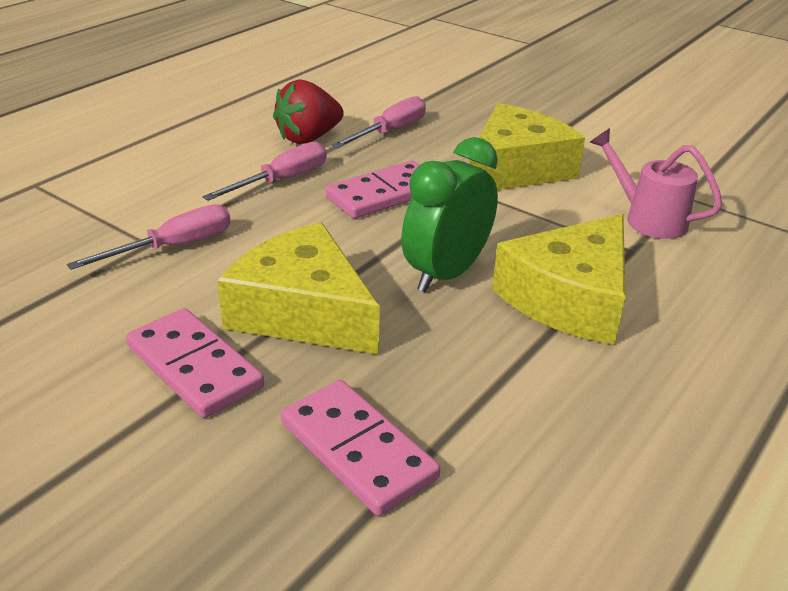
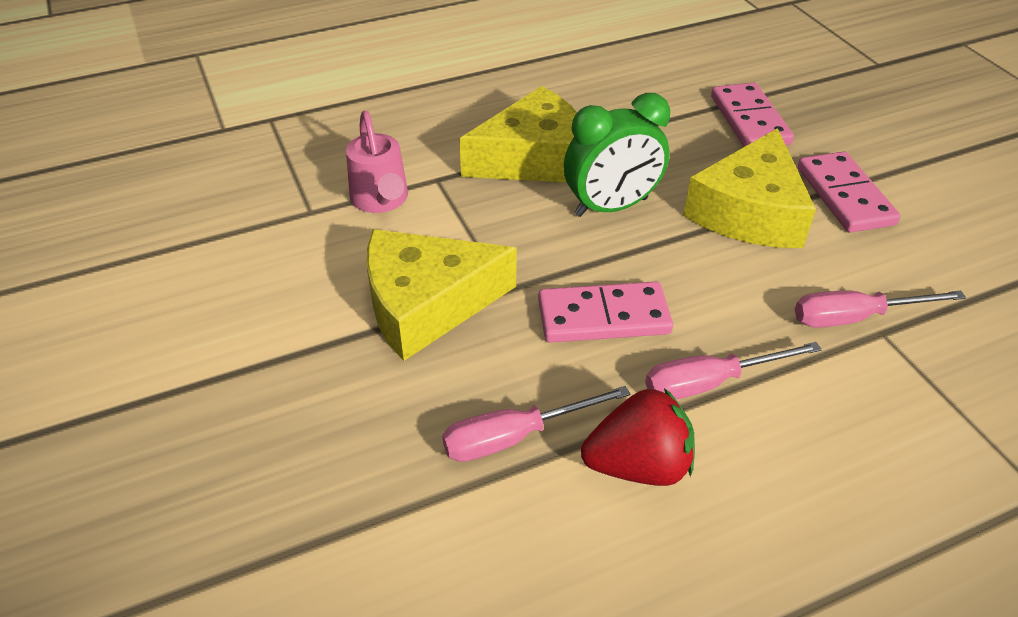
camera: 150 degrees left, 10 degrees up
(302, 312) = (749, 212): yellow cheese -> yellow cheese turned 45 degrees clockwise

